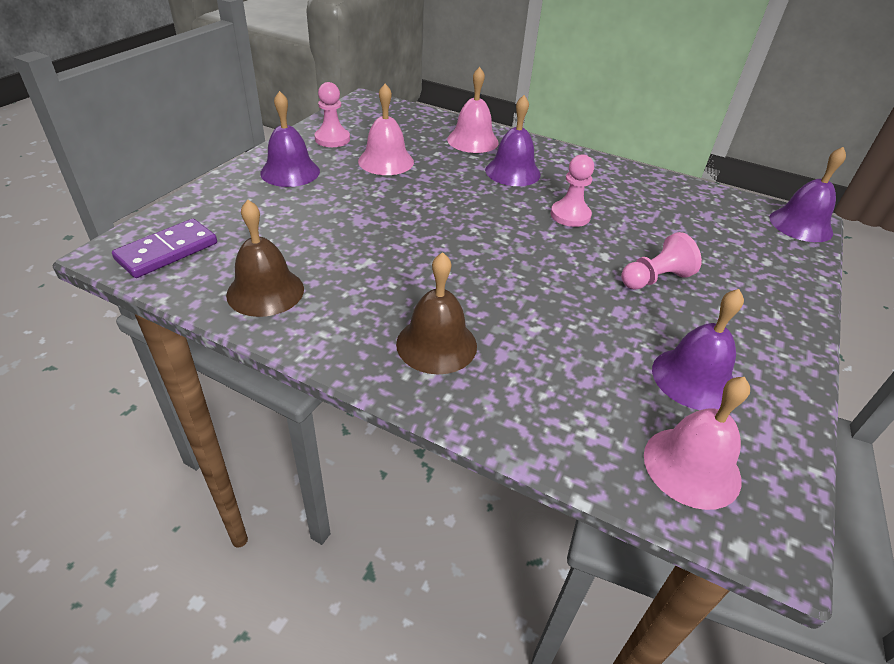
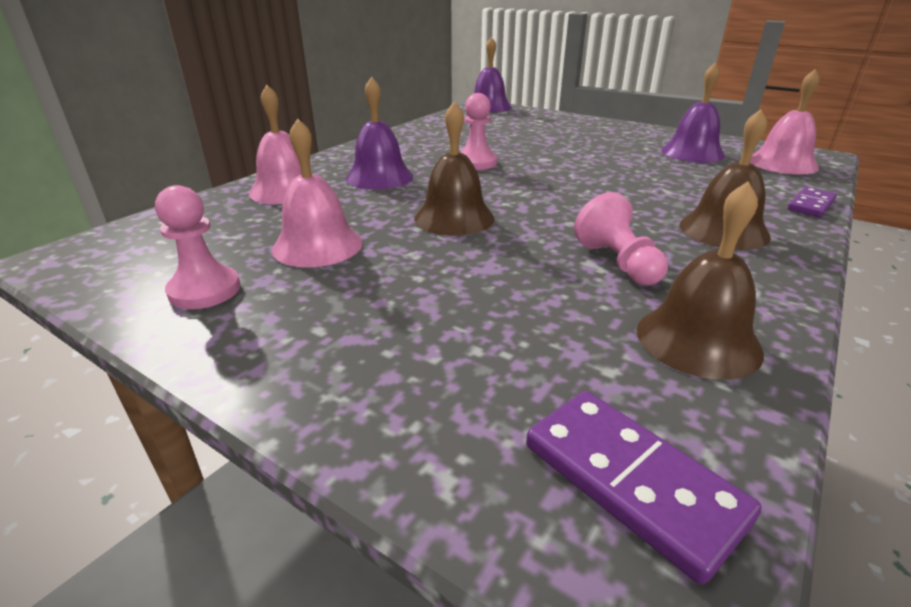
camera: 80 degrees left, 10 degrees down
(290, 172) = (318, 332): purple bell -> none
(437, 206) = (454, 218): none -> brown bell
(524, 437) = (811, 205): none -> purple domino
(655, 279) = (574, 148): pink pawn -> pink pawn (618, 263)

